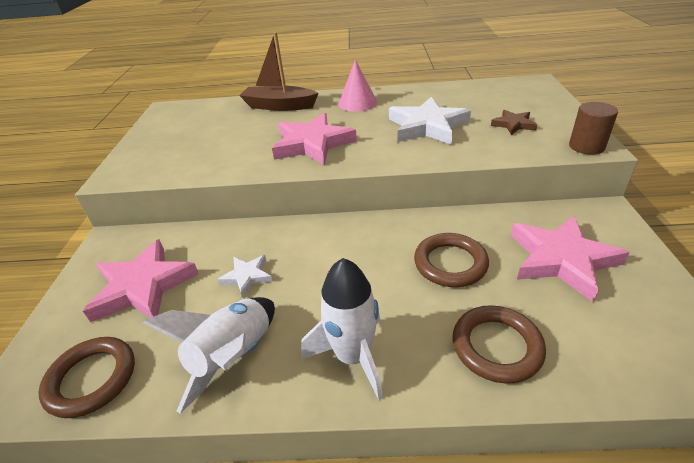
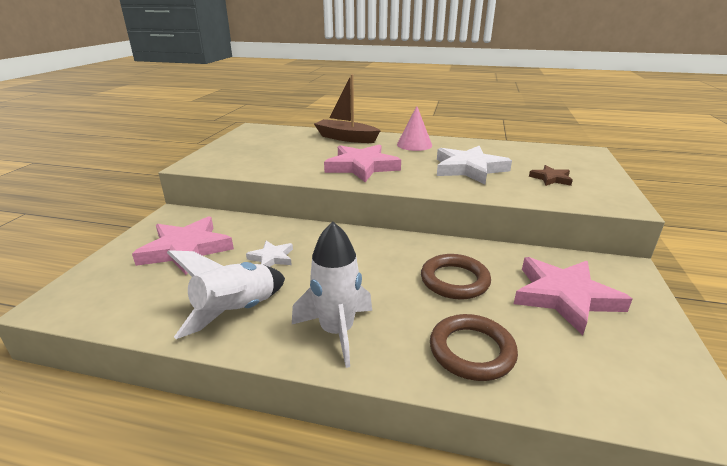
camera: 10 degrees right, 10 degrees down
(92, 379) = (119, 303): brown ring -> none
(586, 146) = (615, 204): brown cylinder -> none

